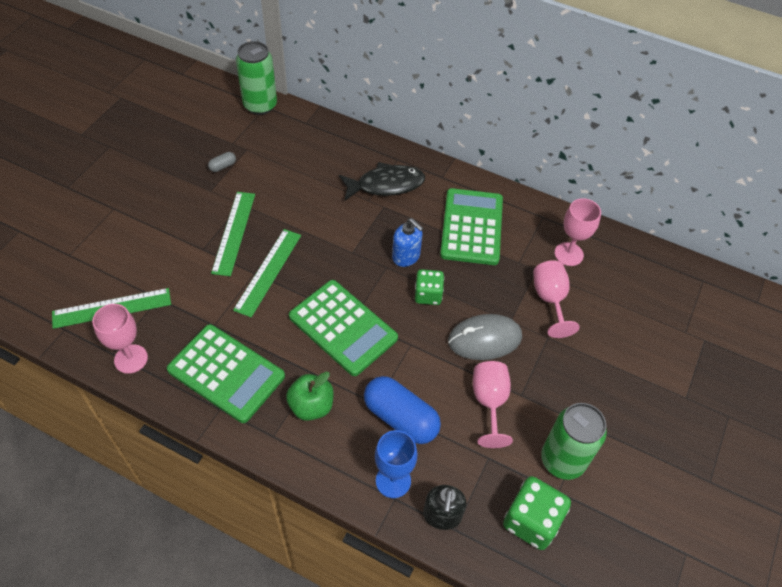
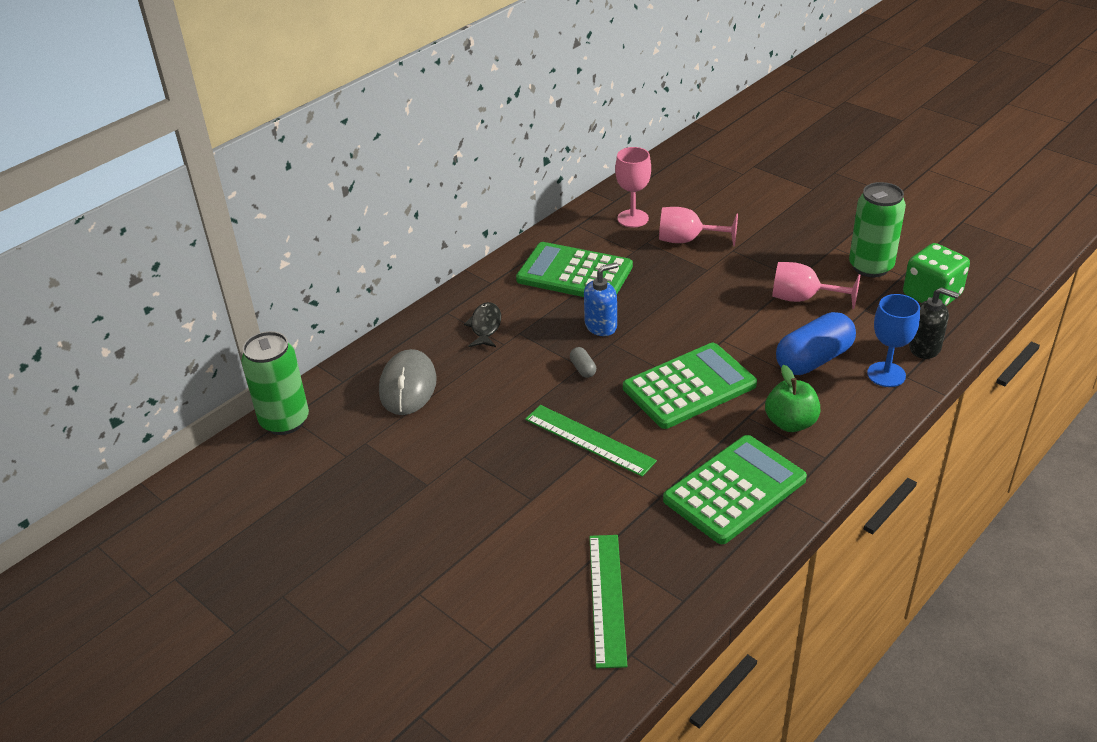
camera: 70 degrees left, 15 degrees down
(131, 359) = (696, 580): pink goblet -> none
(223, 166) = (387, 468): grey capsule -> grey capsule (583, 369)
(234, 232) = (513, 466): green ruler -> none
(386, 185) = (485, 326): black fish -> black fish, size x0.64
(428, 295) = (660, 318): green dice -> none
(484, 339) = (726, 289): grey mouse -> grey mouse (408, 386)

